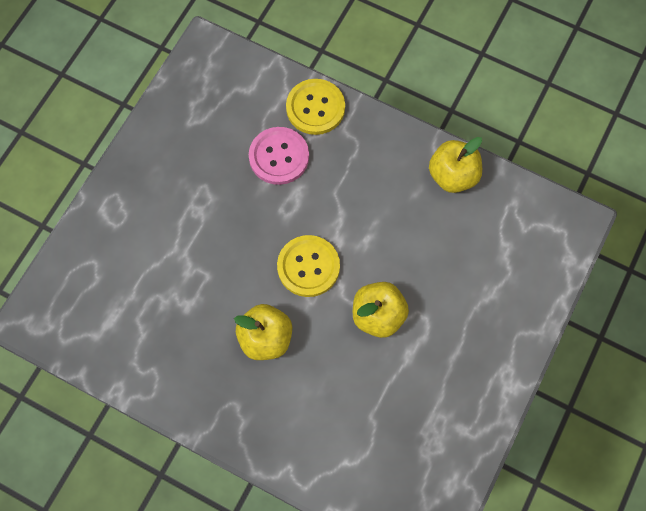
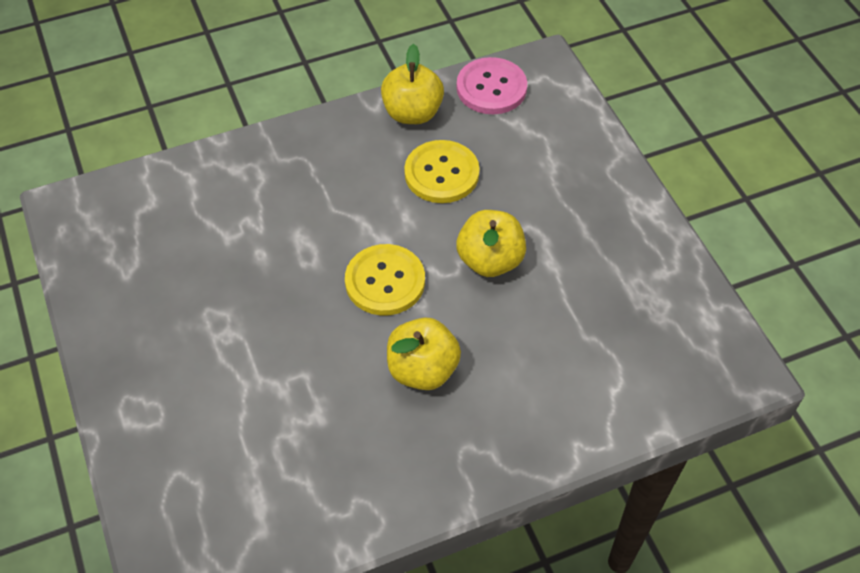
camera: 50 degrees left, 15 degrees down
(279, 157) = (248, 227): pink button -> pink button (491, 88)
(315, 108) = (232, 164): yellow button -> yellow button (441, 173)

